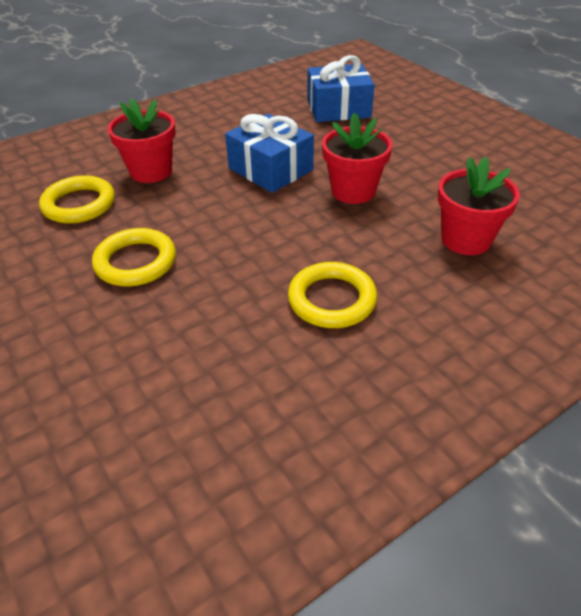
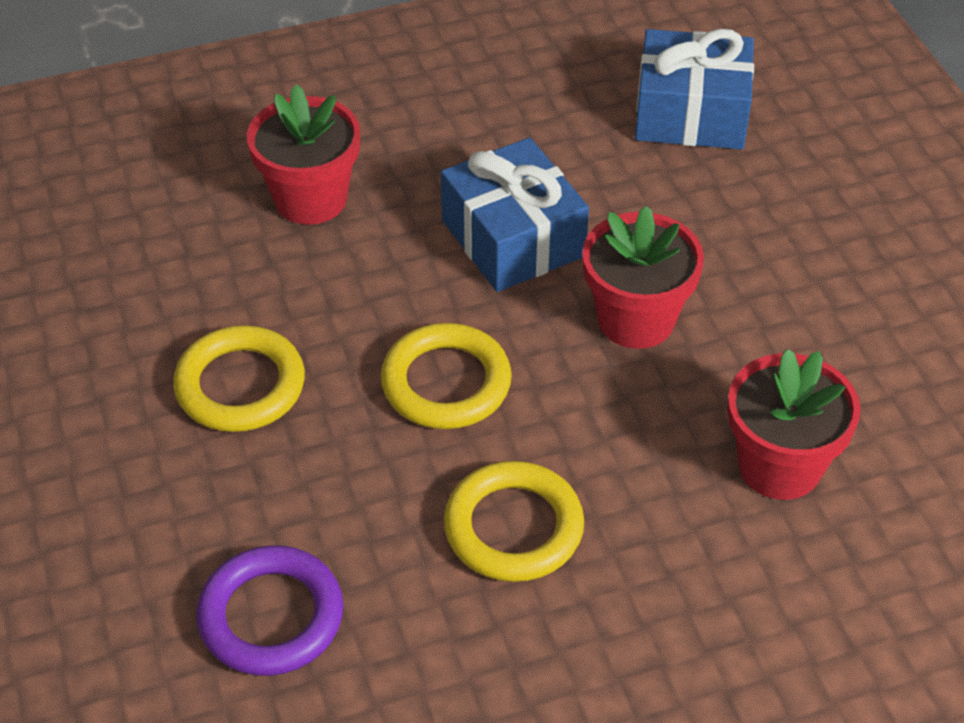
camera: 15 degrees right, 5 degrees up
(79, 204) = (179, 247): yellow ring -> yellow ring (446, 383)
(195, 383) = (271, 616): none -> purple ring

